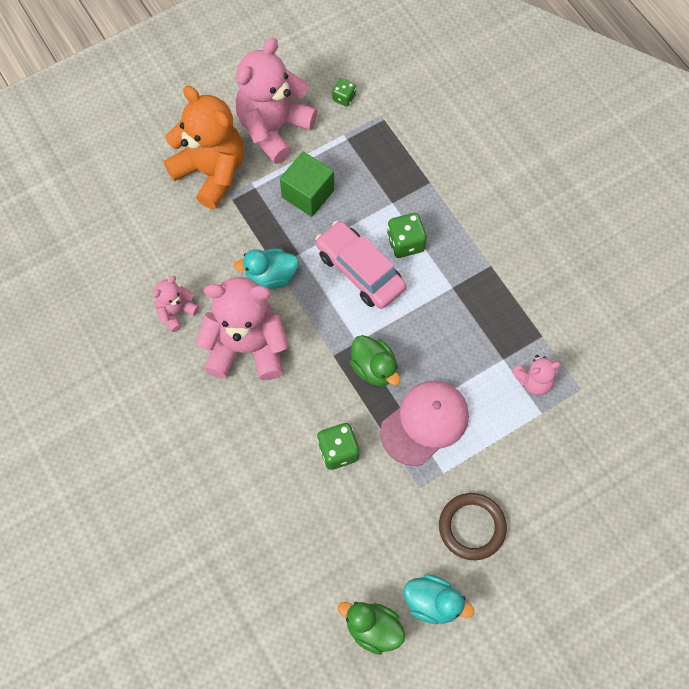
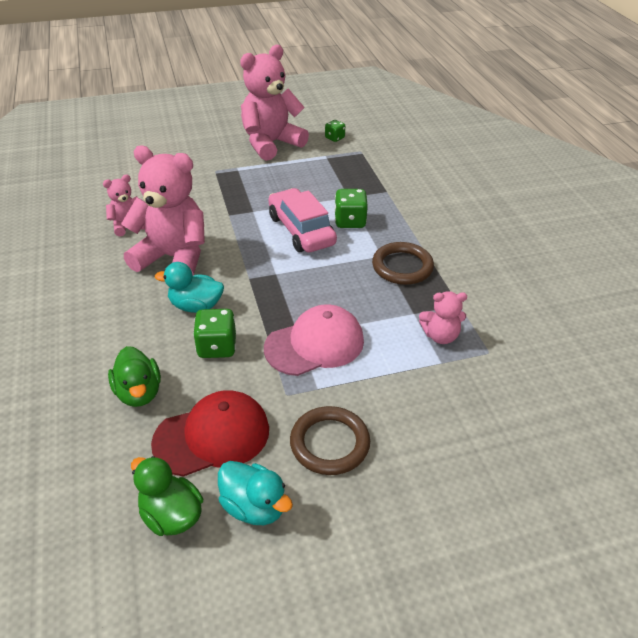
camera: 15 degrees right, 25 degrees down
(211, 172) = (208, 157): orange teddy bear -> none
(271, 276) = (221, 219): turquoise duck -> turquoise duck (196, 306)
(308, 193) = (279, 180): green cube -> none
(374, 368) = (283, 294): green duck -> green duck (139, 392)
(374, 548) = (212, 436): none -> red cap
(476, 298) = (402, 267): none -> brown ring

